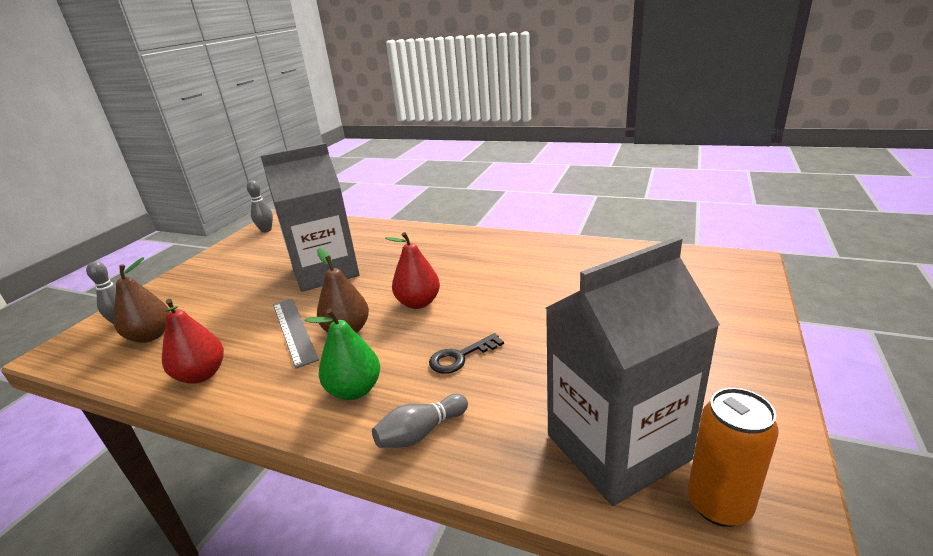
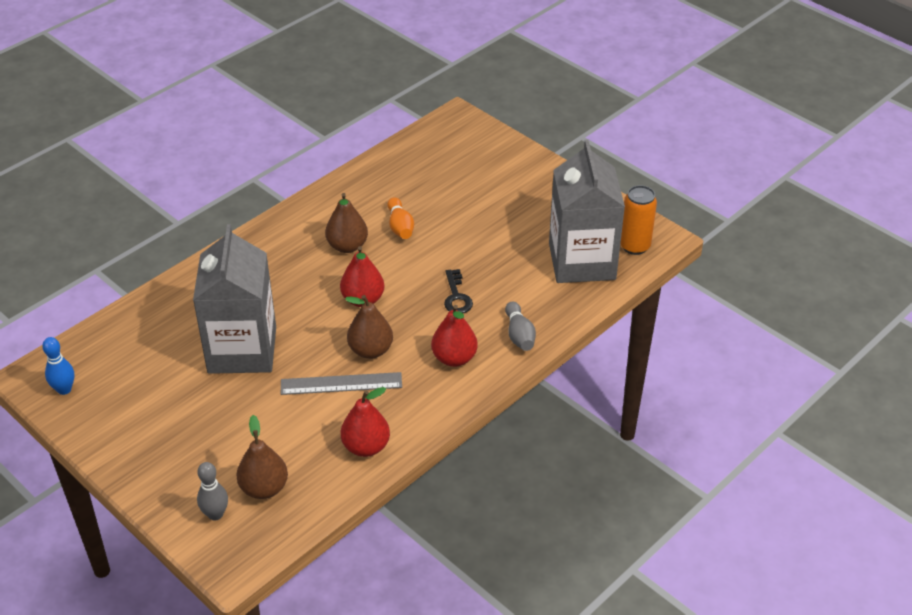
camera: 70 degrees left, 15 degrees up
(266, 230) = (64, 389): grey bowling pin -> blue bowling pin
(354, 390) = (454, 358): green pear -> red pear
(486, 272) = (347, 246): none -> brown pear
(539, 287) = (400, 227): none -> orange bowling pin

